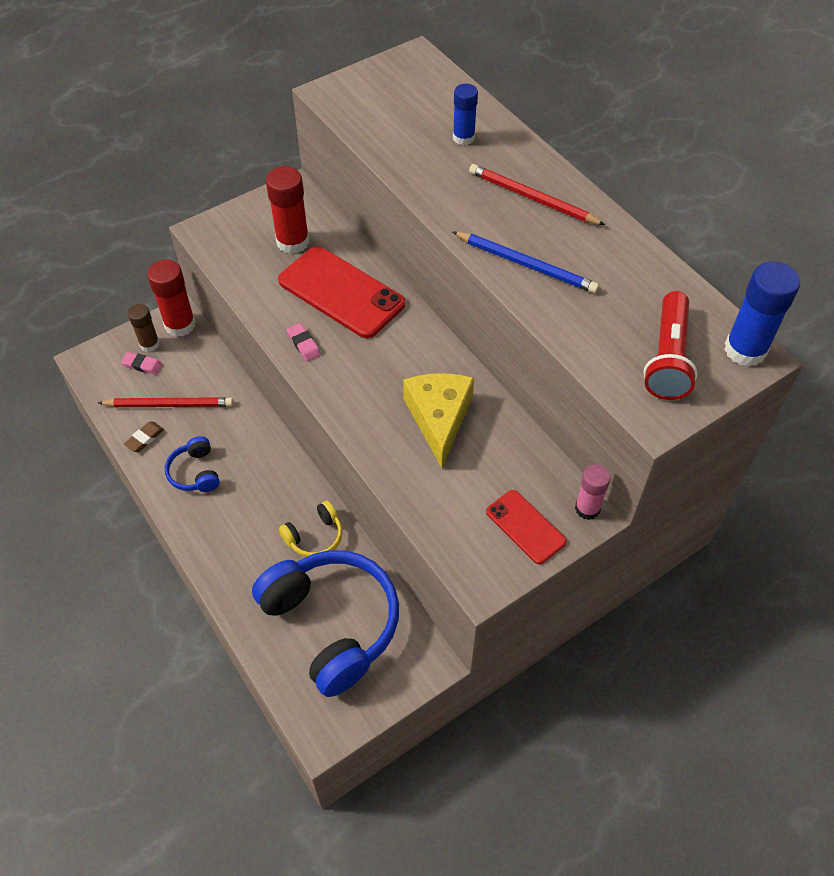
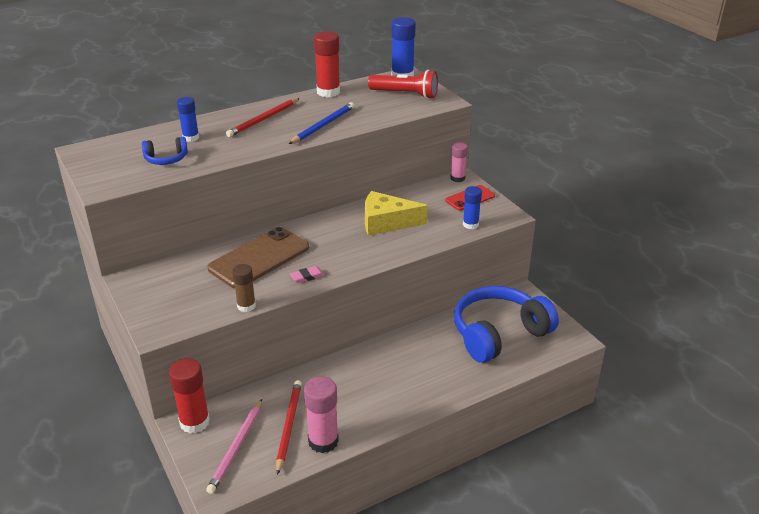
camera: 85 degrees left, 20 degrees down
(142, 365) = (236, 447): pink eraser -> pink pencil
(144, 438) = (323, 441): brown eraser -> pink glue stick
(149, 344) = (212, 443): brown glue stick -> brown glue stick (246, 306)
(195, 472) = (364, 407): blue headphones -> blue headphones (166, 159)
(292, 242) = (193, 281): red glue stick -> red glue stick (328, 92)
(315, 537) = (430, 340): yellow headphones -> none
(341, 292) = (259, 258): red phone -> brown phone
(446, 527) = (470, 224): none -> blue glue stick

